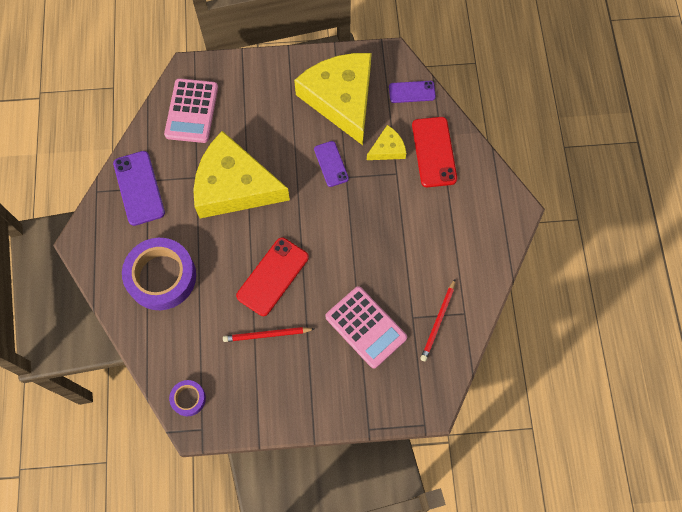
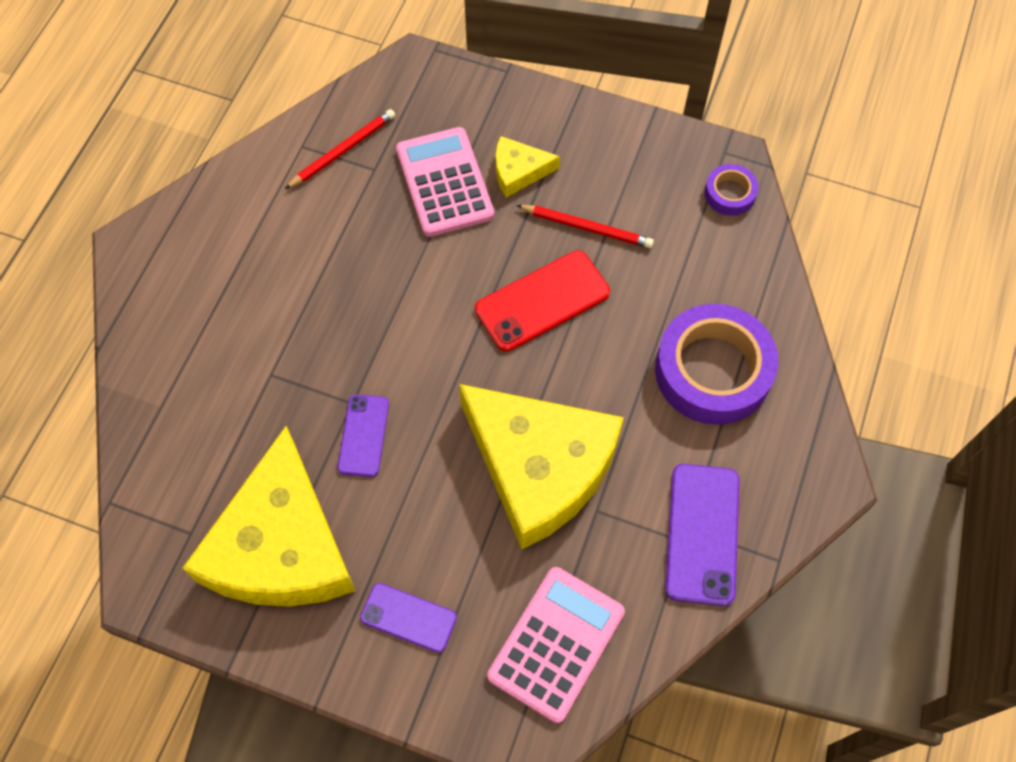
camera: 155 degrees left, 5 degrees down
(387, 149) = (259, 420): yellow cheese -> yellow cheese (519, 171)
(412, 92) = (155, 503): purple phone -> purple phone (408, 617)
(434, 152) = (190, 383): red phone -> none

